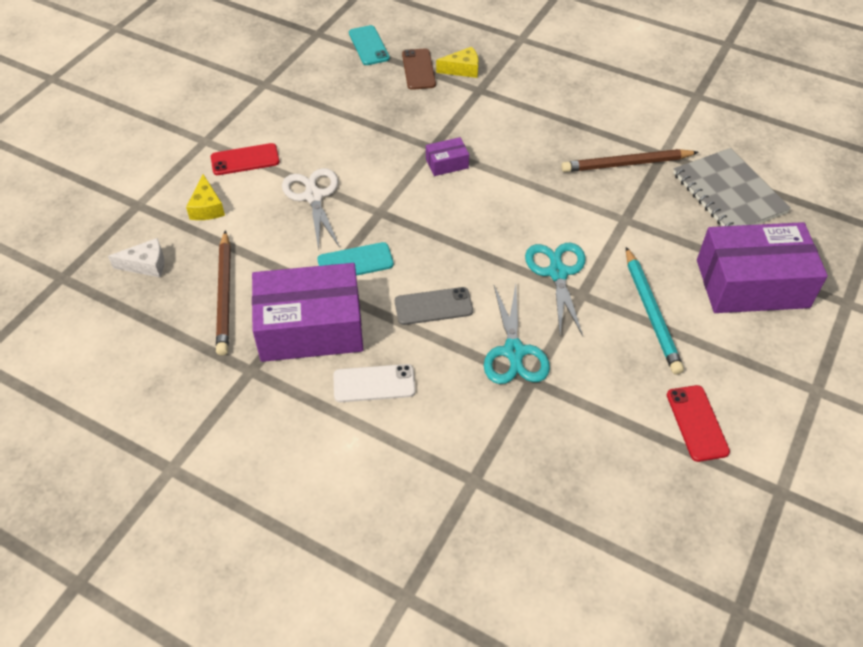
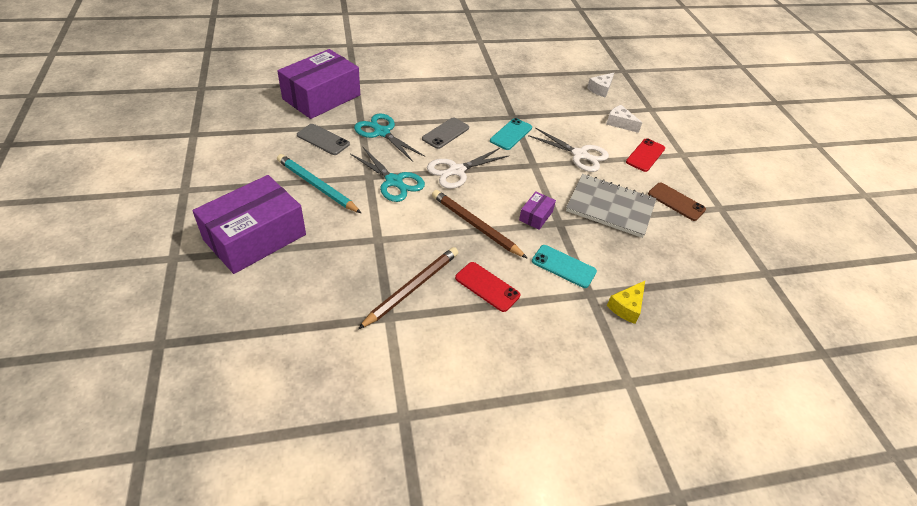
camera: 135 degrees right, 5 degrees down
(207, 207) = (619, 123): yellow cheese -> white cheese
(225, 295) = (548, 94): brown pencil -> brown pencil (475, 225)
(310, 327) = (492, 99): purple box -> purple box (321, 97)
(369, 46) = (718, 285): turquoise phone -> turquoise phone (563, 266)
(374, 383) = (436, 93): white phone -> none
(418, 69) = (655, 285): brown phone -> brown phone (676, 202)
(474, 249) = (457, 171): none -> white scissors
(601, 381) = (323, 139): none -> grey phone
(697, 423) = (256, 143): red phone -> red phone (487, 286)
(728, 193) = (309, 306): grey notebook -> grey notebook (610, 207)

